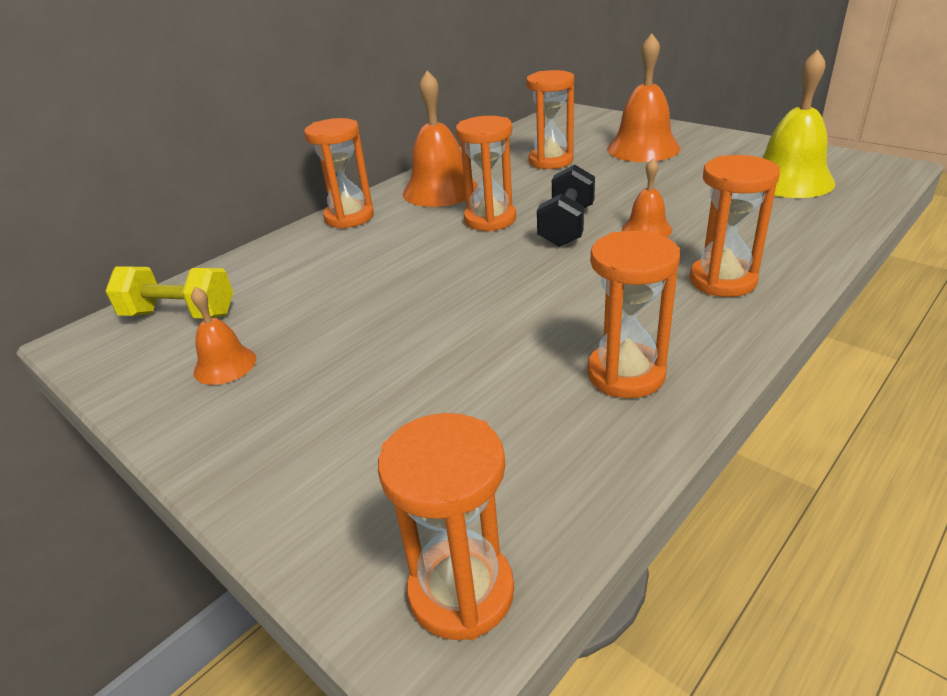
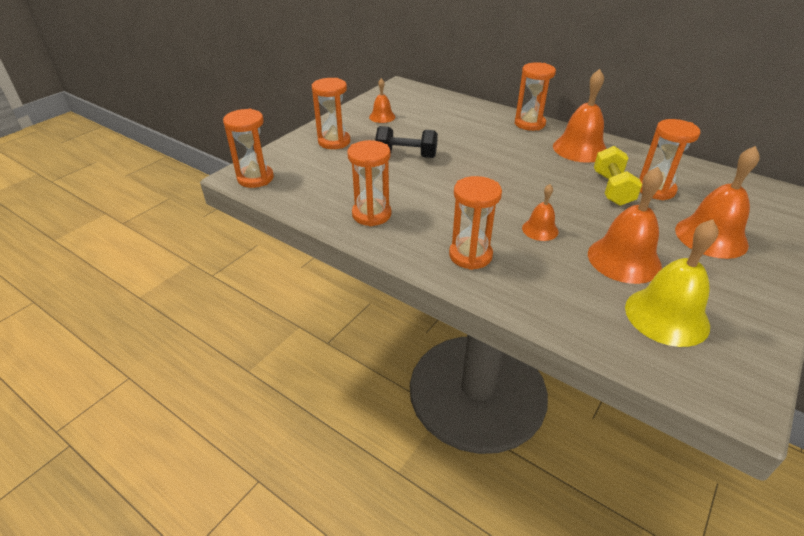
camera: 80 degrees right, 5 degrees up
(180, 315) = (420, 100): yellow dumbbell -> yellow dumbbell (612, 189)
(490, 219) = (539, 169): orange hourglass -> orange hourglass (334, 142)
(567, 226) = (536, 197): black dumbbell -> black dumbbell (406, 155)
(697, 189) = (624, 259): none -> orange bell

